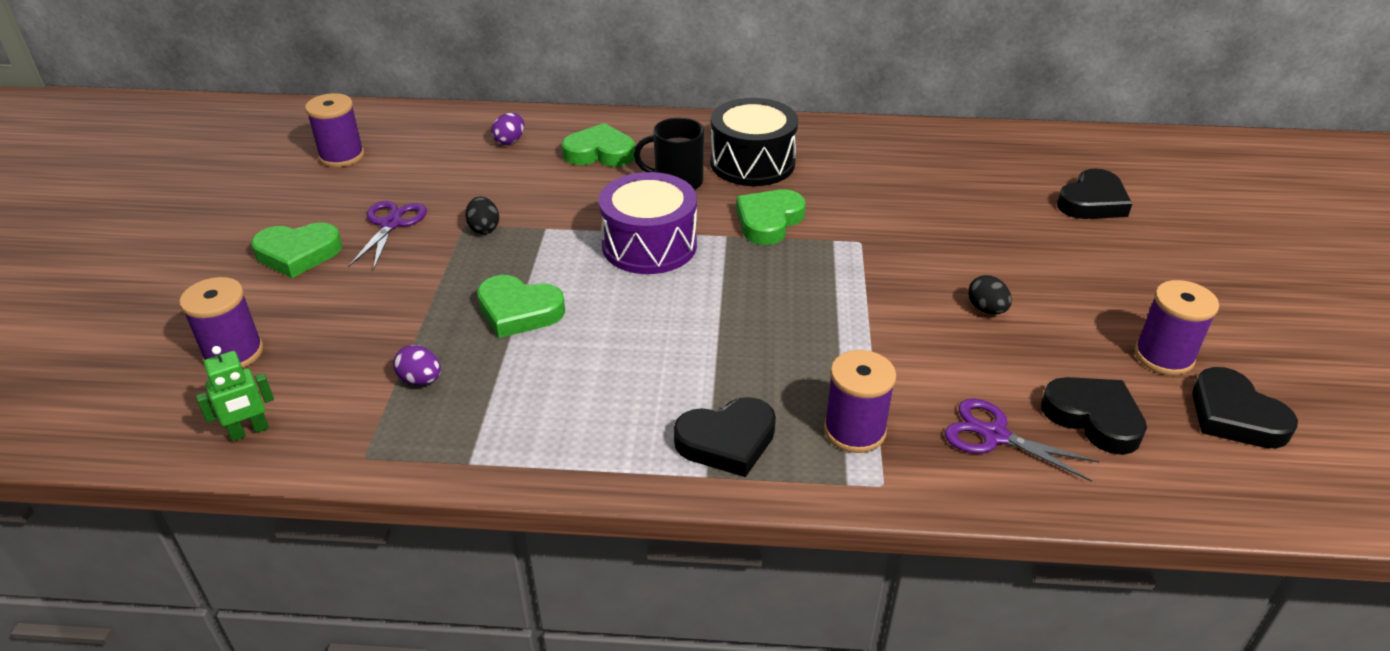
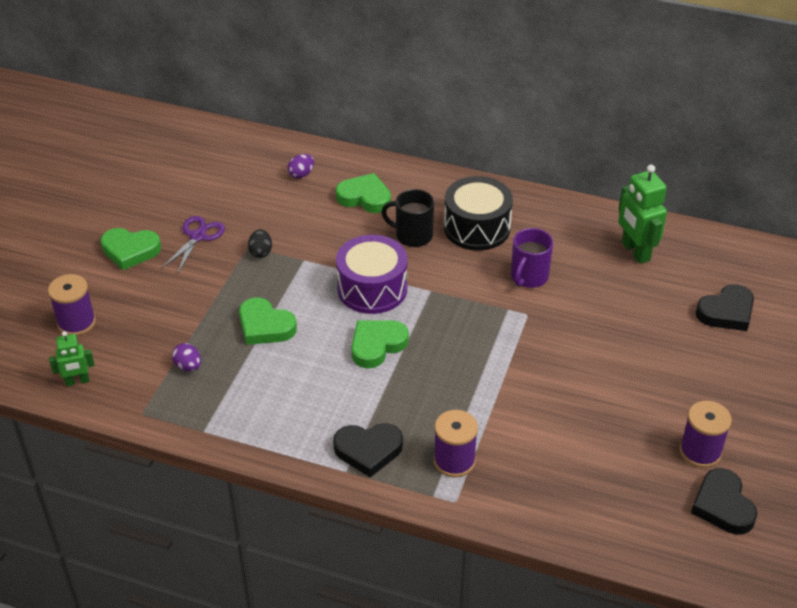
camera: 15 degrees right, 5 degrees up
(342, 156) = (177, 168): purple spool -> none
(768, 221) = (467, 283): green heart -> green heart (377, 345)
(841, 203) = (528, 277): none -> purple mug
(951, 159) = (635, 251): none -> green robot
(986, 309) = (592, 389): black egg -> none
(994, 435) = (546, 484): purple scissors -> none
(1093, 418) = (621, 486): black heart -> none

